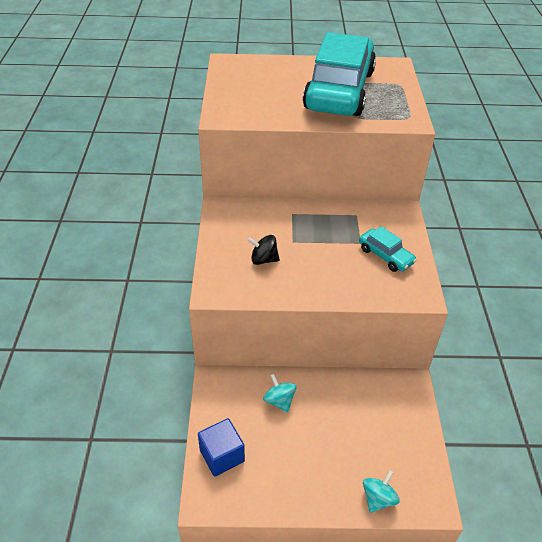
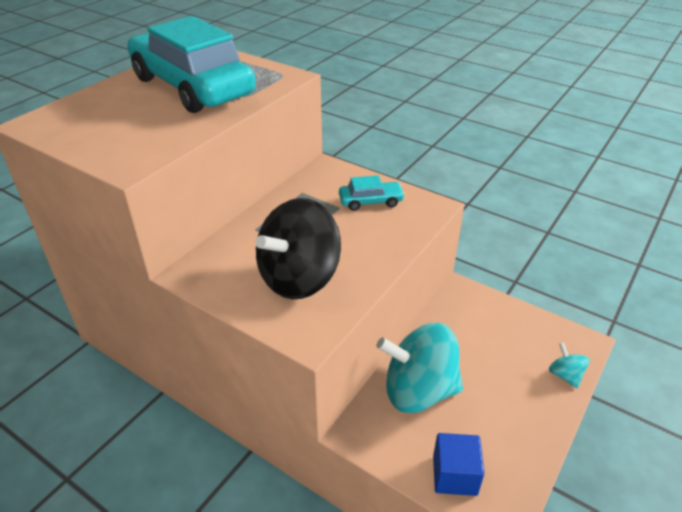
camera: 55 degrees left, 5 degrees down
(263, 259) = (299, 278): black spinning top -> black spinning top, size x2.28
(279, 401) = (418, 391): turquoise spinning top -> turquoise spinning top, size x2.28

